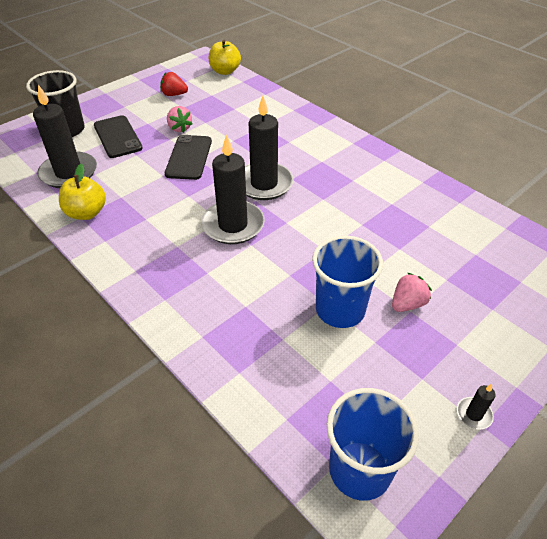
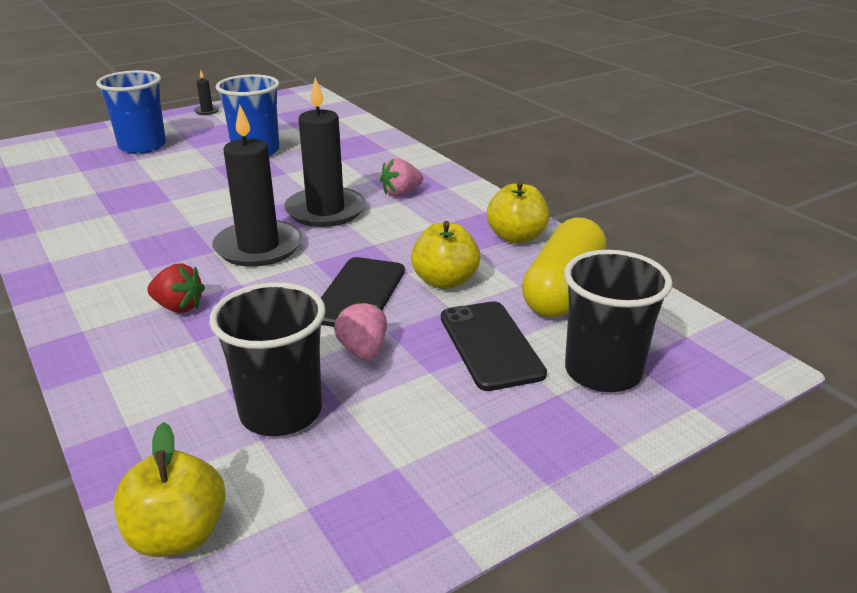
camera: 170 degrees left, 15 degrees down
(69, 173) = (563, 289): black candle -> yellow capsule
(139, 171) = (445, 281): none -> yellow apple
(174, 94) = (357, 450): red strawberry -> red strawberry (178, 307)
(207, 103) = (281, 412): none -> black cup
(360, 470) = (301, 103): blue cup -> blue cup (142, 146)
(407, 304) = (192, 150): pink strawberry -> pink strawberry (401, 193)

